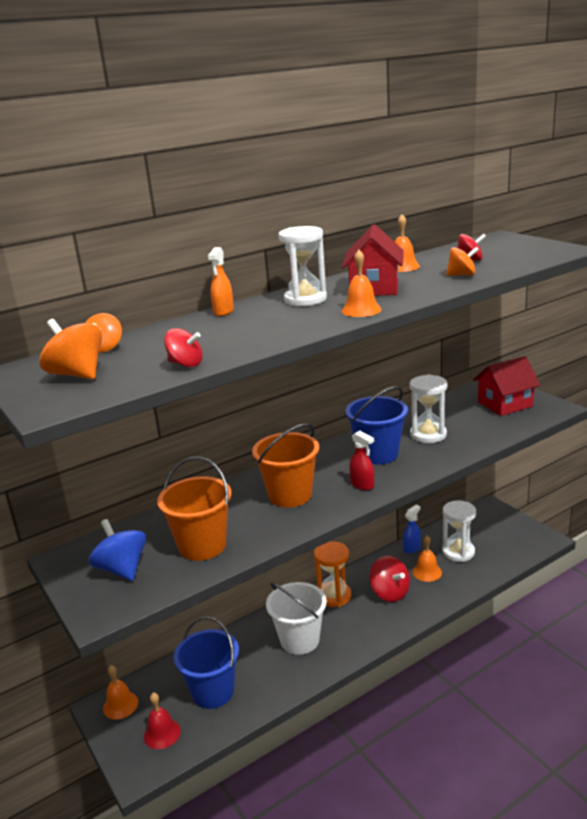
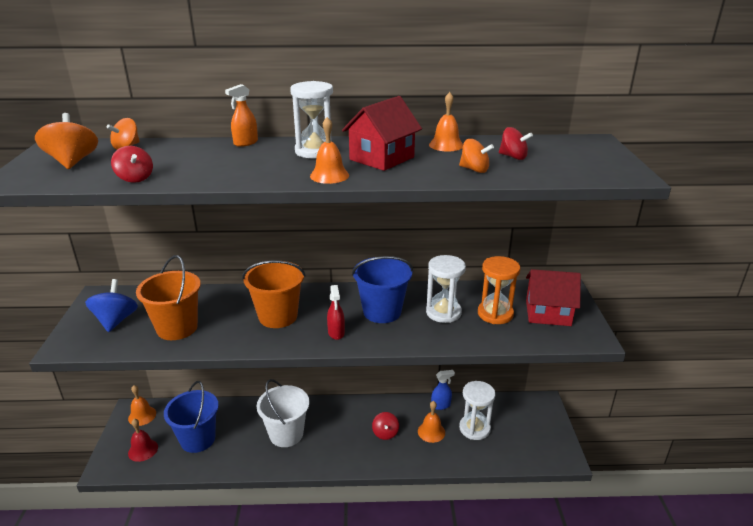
camera: 30 degrees right, 5 degrees up
(334, 596) = (343, 413): orange hourglass -> orange hourglass (495, 314)
(390, 592) = (385, 433): red spinning top -> red spinning top, size x0.65

